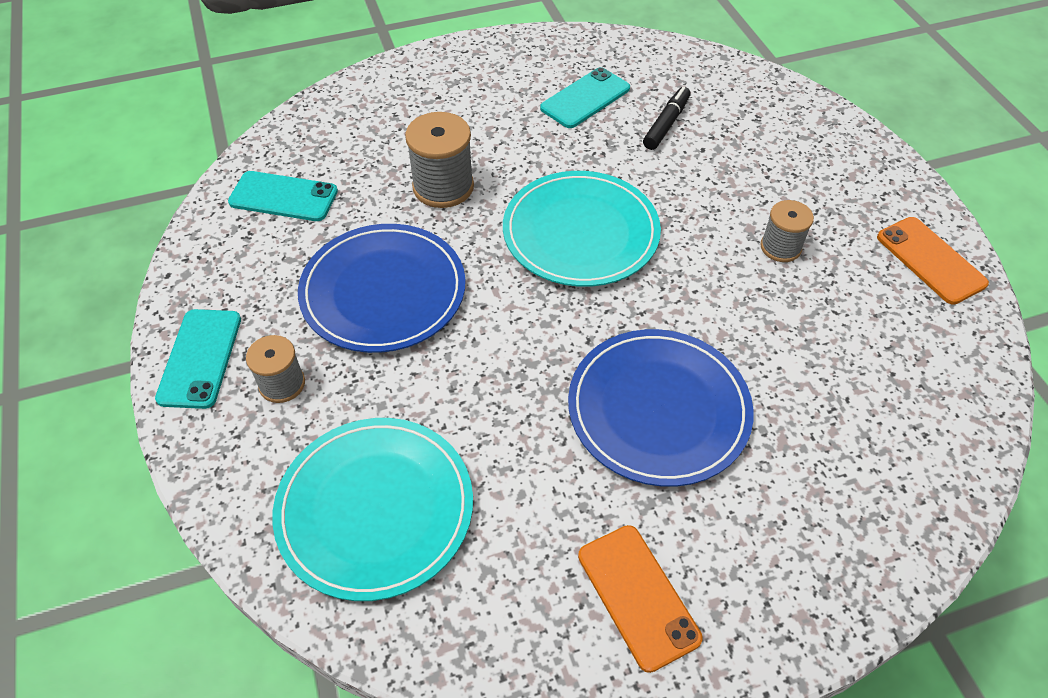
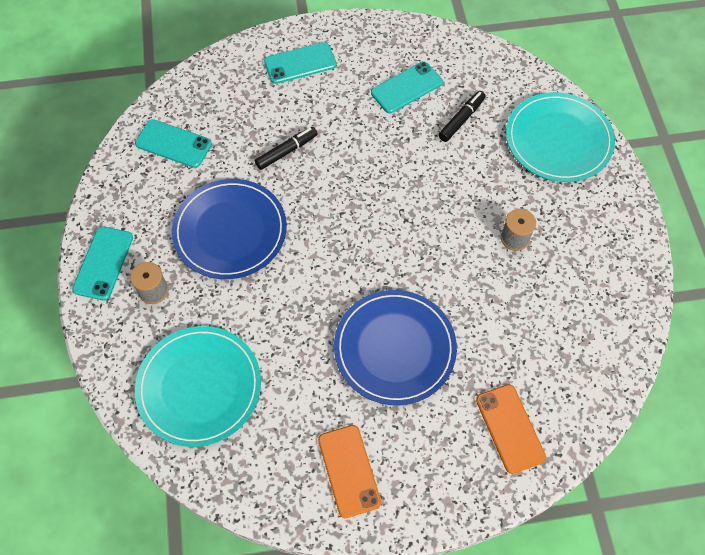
camera: 10 degrees right, 10 degrees up
(439, 88) = (300, 63): none -> turquoise phone
(443, 187) = (286, 151): grey spool -> black marker
(580, 232) = (375, 204): turquoise plate -> turquoise plate (558, 140)
(930, 260) = (620, 265): orange phone -> orange phone (510, 428)

